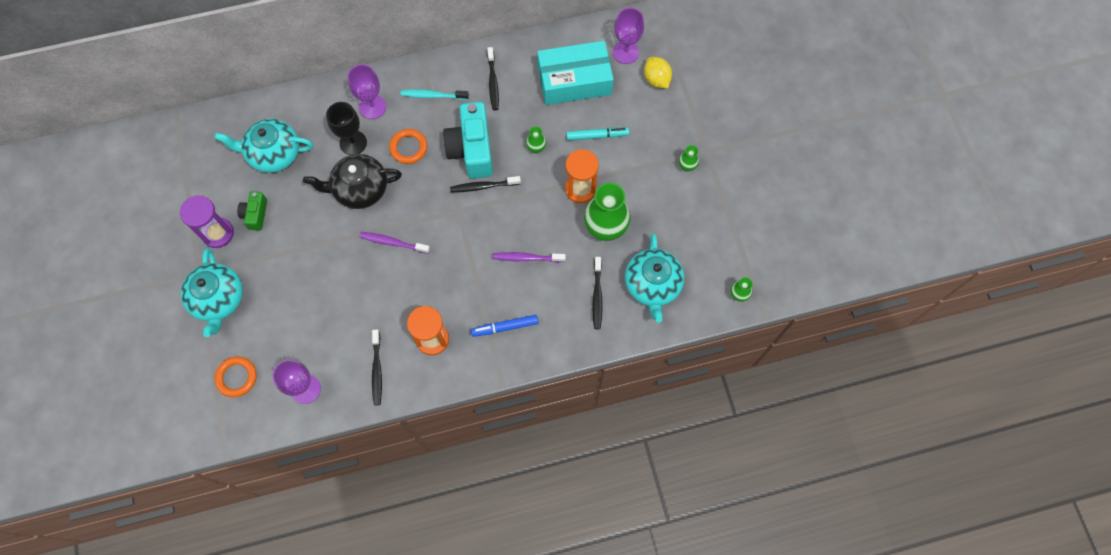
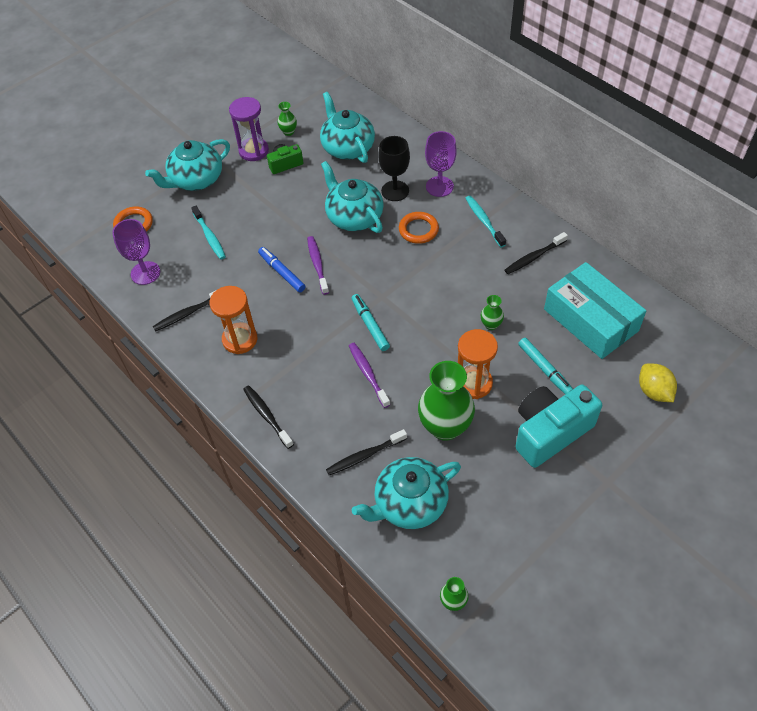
camera: 65 degrees right, 15 degrees down
(299, 316) = (209, 236): none -> turquoise toothbrush
(360, 189) = (354, 217): black teapot -> turquoise teapot
(472, 149) = (451, 275): turquoise camera -> turquoise camera (550, 432)
(481, 233) = (370, 325): none -> turquoise marker
(484, 186) = (420, 303): black toothbrush -> black toothbrush (267, 416)
(505, 327) = (284, 391): blue marker -> blue marker (282, 272)
(625, 52) = (661, 348): purple goblet -> none
(656, 79) = (654, 391): yellow lemon -> yellow lemon turned 60 degrees counterclockwise
(687, 166) = (573, 471): green vase -> green vase (288, 132)

